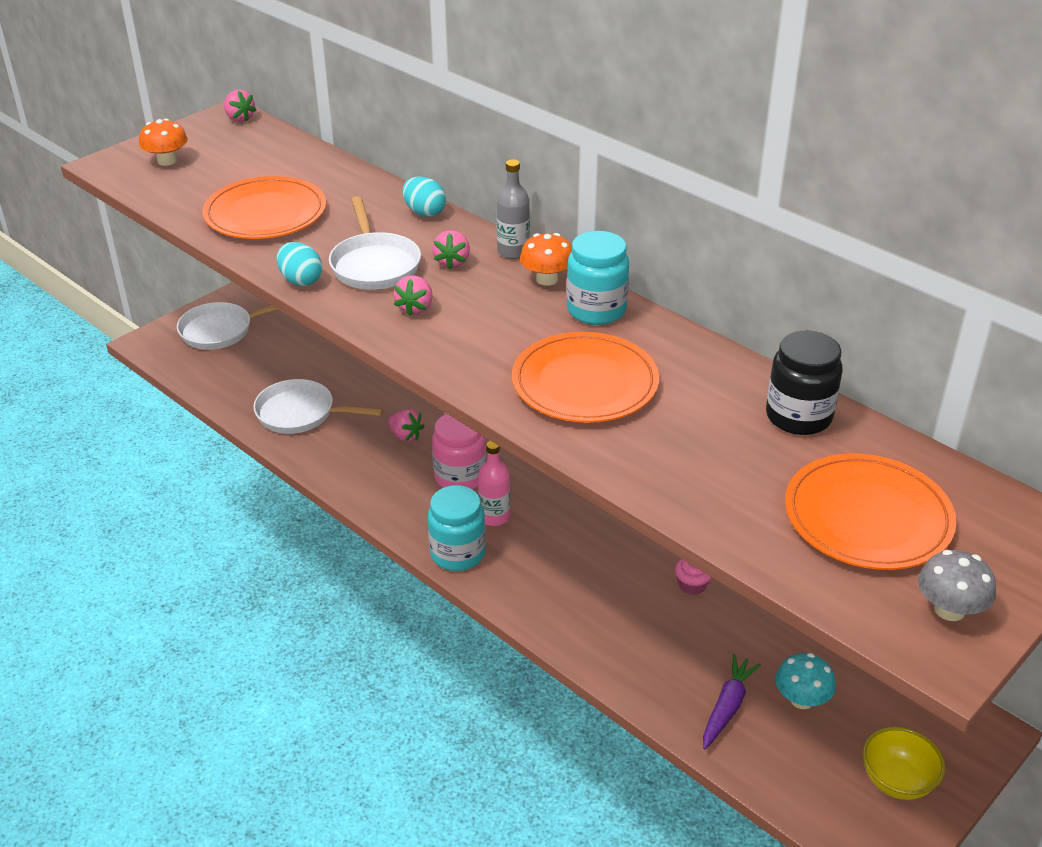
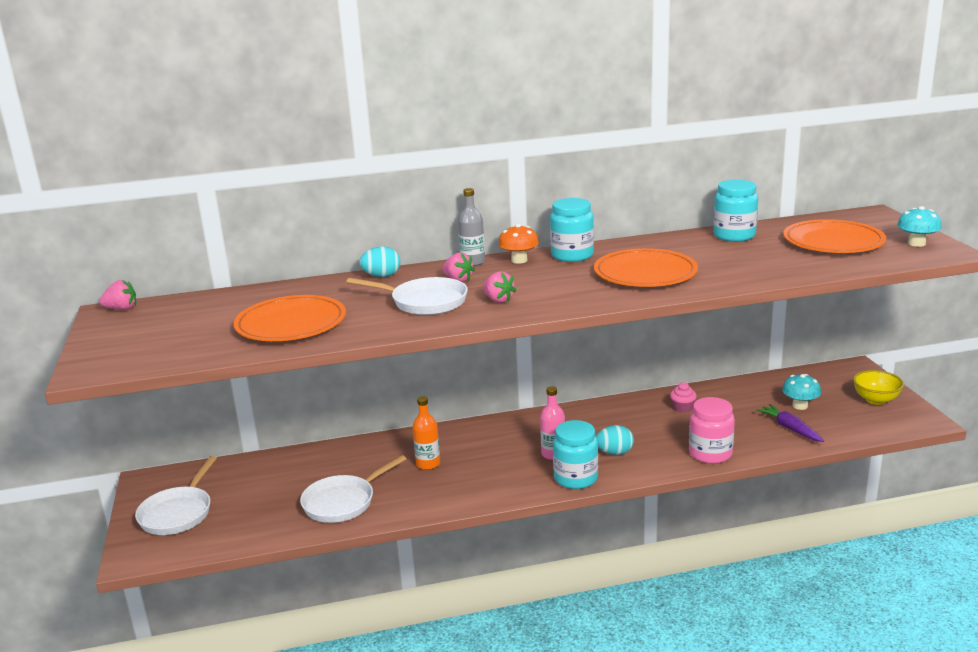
camera: 55 degrees left, 15 degrees down
(167, 161) = (134, 346): orange mushroom -> none
(301, 280) = (407, 328): turquoise egg -> turquoise egg (614, 453)
(406, 436) = (428, 464): pink strawberry -> orange bottle
(460, 477) = (498, 455): pink jar -> pink jar (710, 454)
(798, 417) = (734, 236): black jar -> turquoise jar
(949, 609) = (916, 243): grey mushroom -> turquoise mushroom

